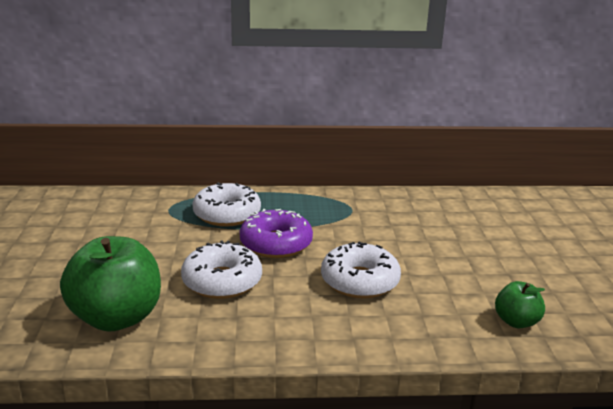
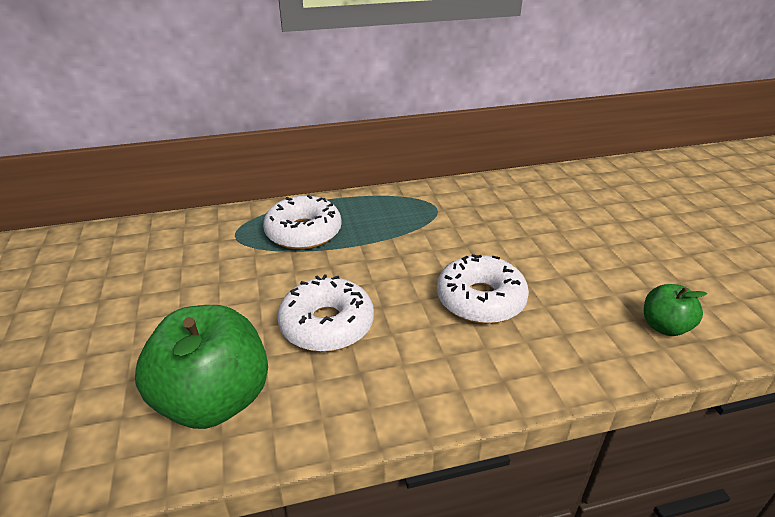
camera: 10 degrees left, 10 degrees up
(276, 244) = (371, 264): purple donut -> none

